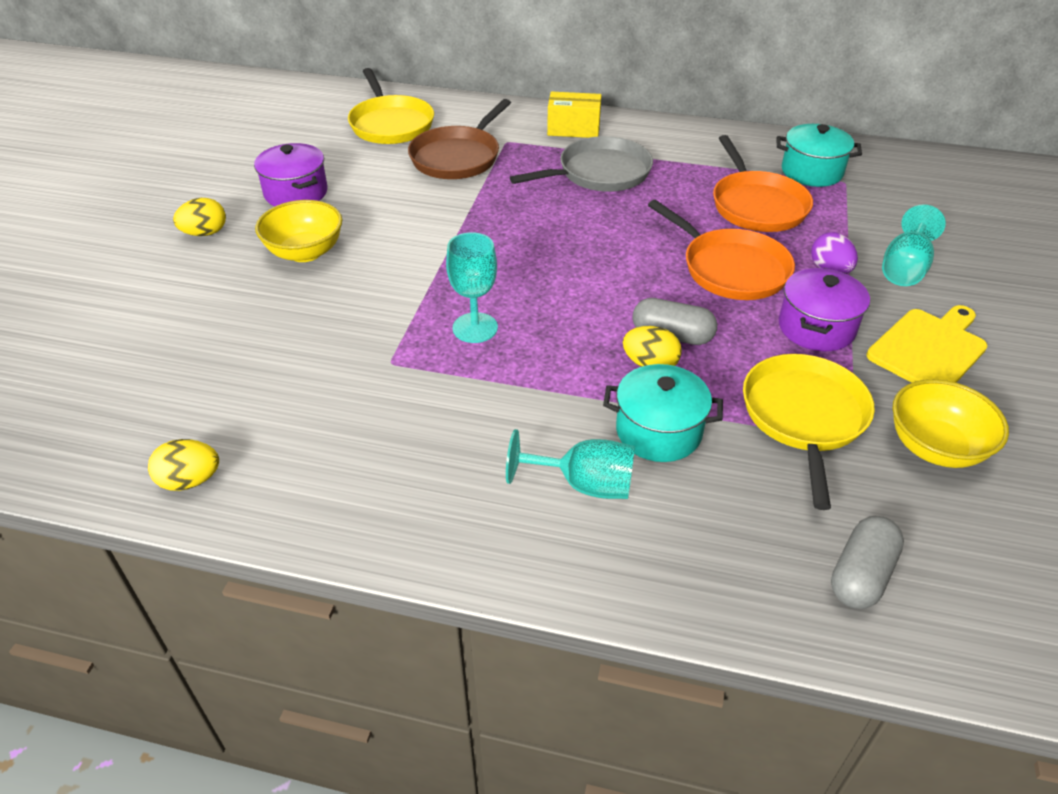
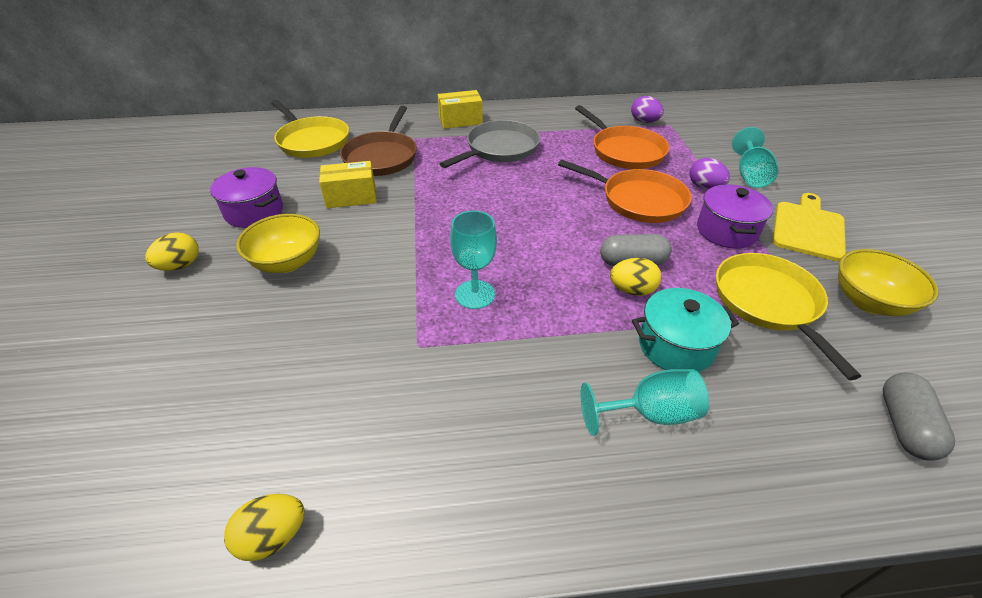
camera: 20 degrees left, 0 degrees up
(401, 197) = (351, 197): none -> yellow box
(811, 172) = (644, 121): turquoise pot -> purple egg

